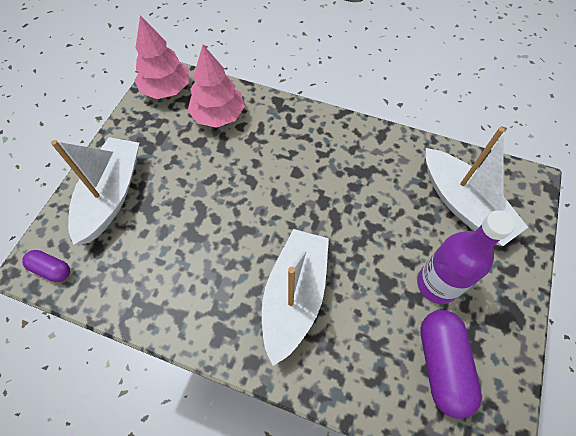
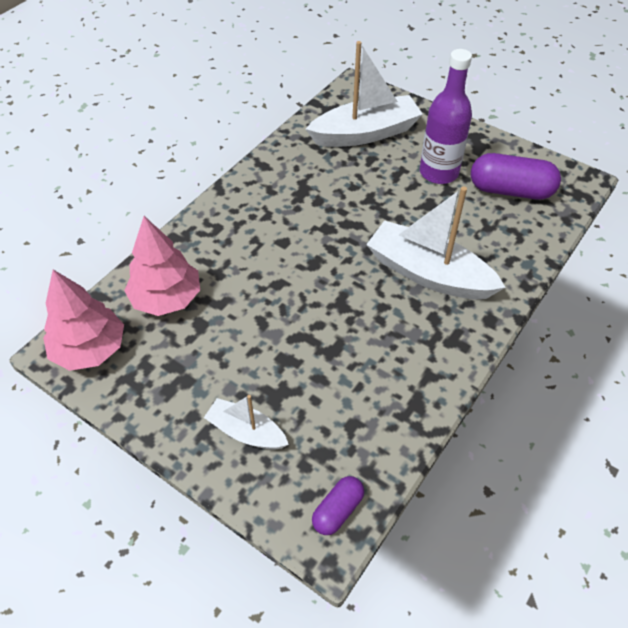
camera: 75 degrees left, 10 degrees down
(111, 196) = (246, 432): white boat -> white boat, size x0.55

